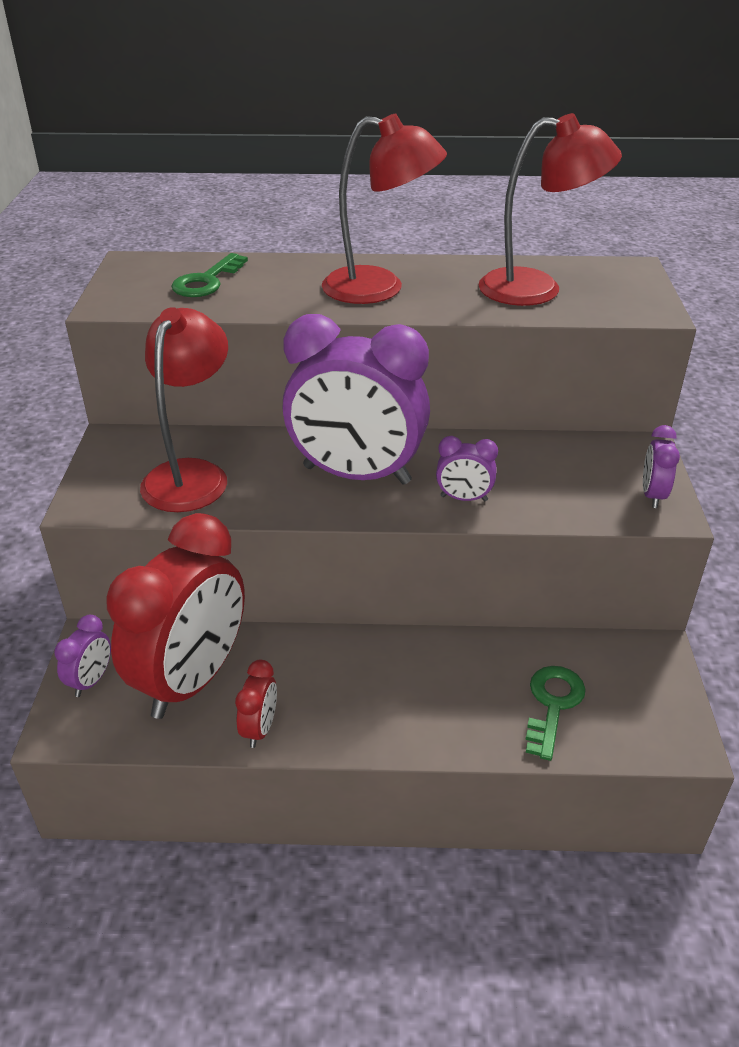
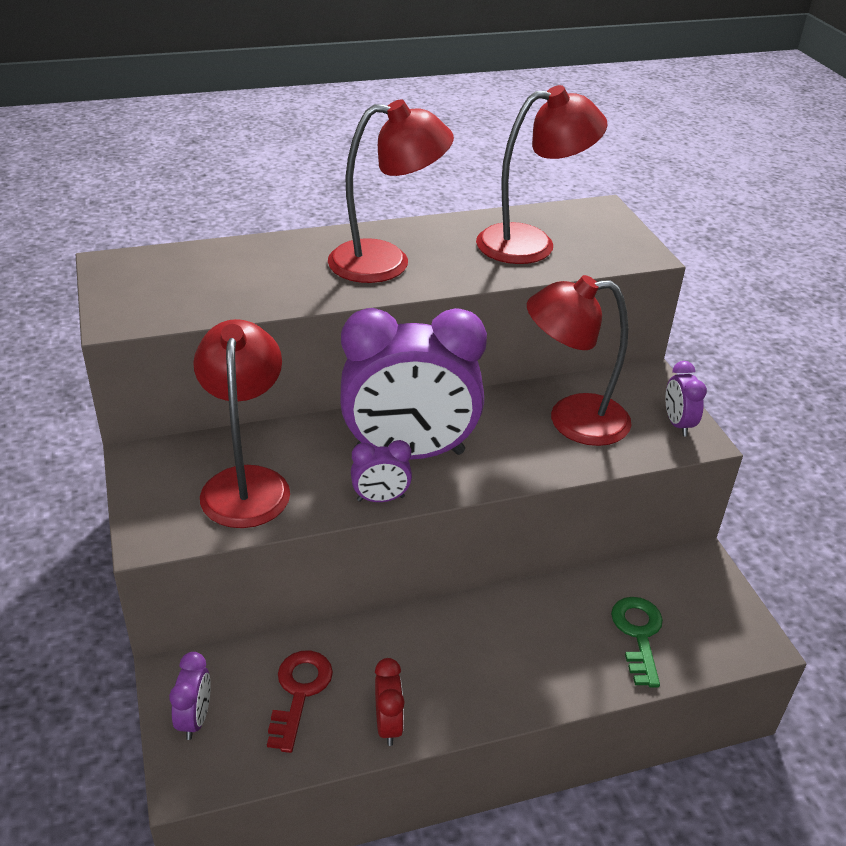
camera: 20 degrees left, 0 degrees up
(192, 680) = (299, 692): red clock -> red key
(207, 281) = (208, 277): green key -> none
(464, 498) = (519, 458): purple clock -> purple clock (380, 499)
(538, 473) = (572, 420): none -> red lamp

